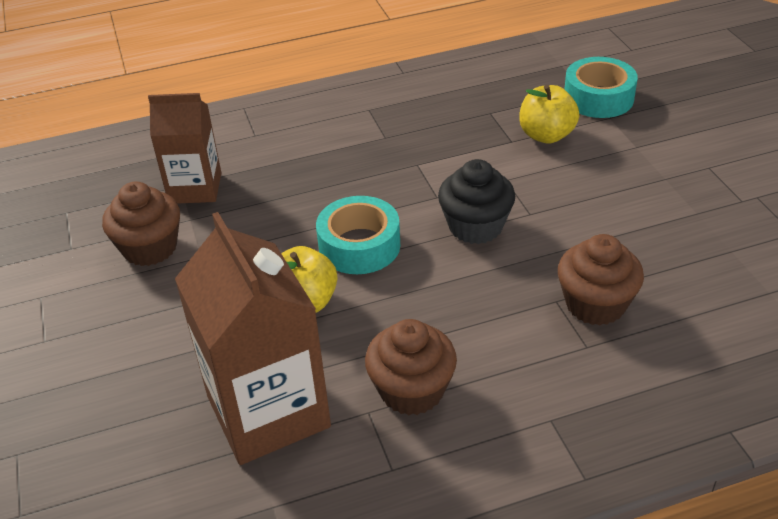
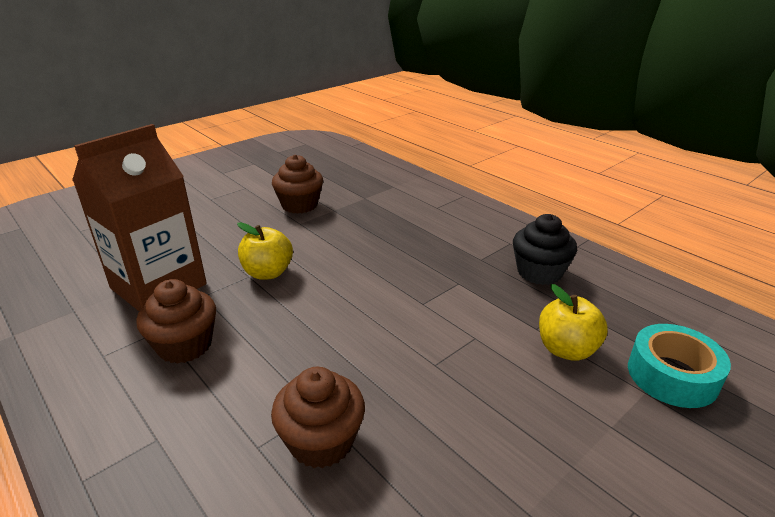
camera: 65 degrees right, 10 degrees down
(195, 188) = (365, 203): brown carton -> none
(359, 246) = (340, 280): turquoise tape -> none
(475, 226) = (396, 334): black cupcake -> black cupcake (539, 272)

